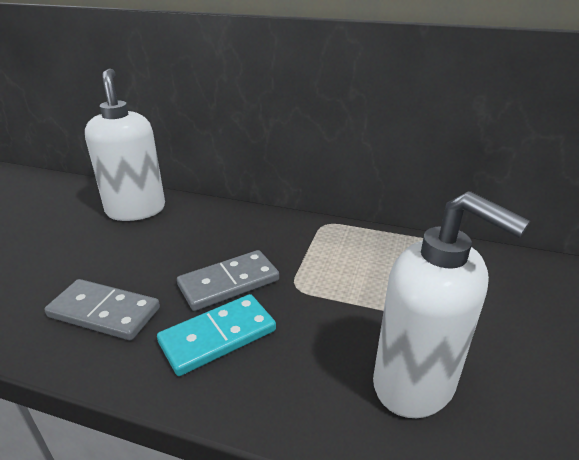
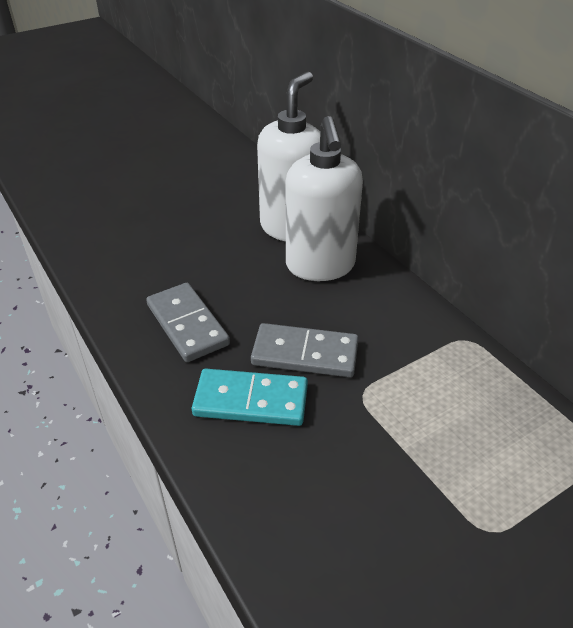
camera: 40 degrees right, 10 degrees up
(414, 384) = (374, 560): white soap dispenser -> white soap dispenser (320, 266)

